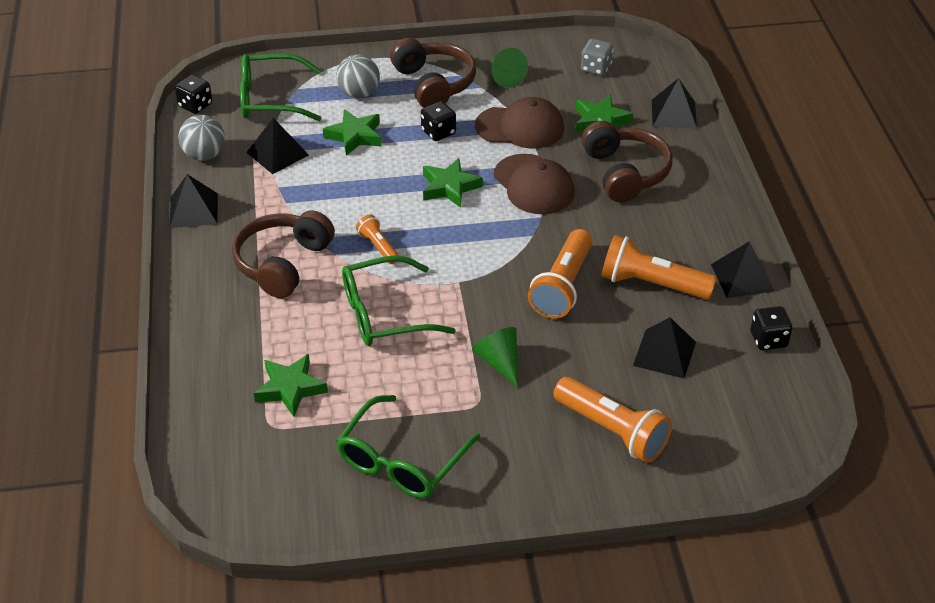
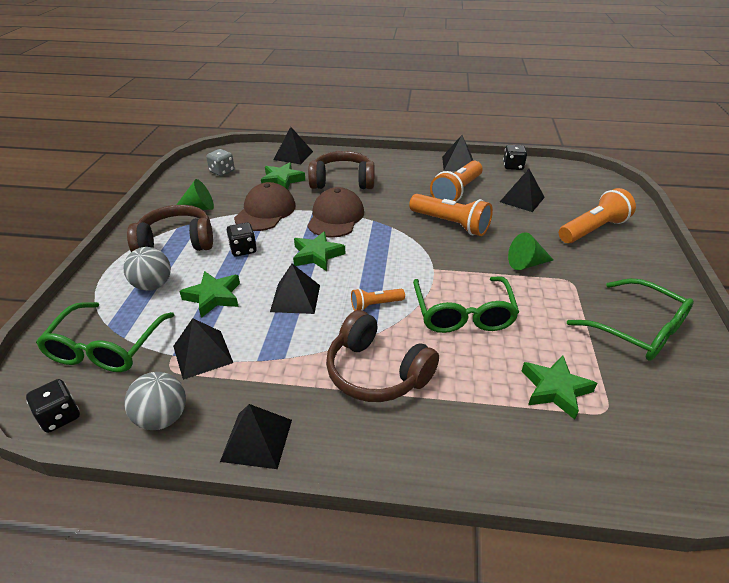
camera: 75 degrees left, 5 degrees down
(370, 189) = (295, 298): none -> black pyramid
(533, 185) = (336, 217): brown cap -> brown cap turned 60 degrees counterclockwise

